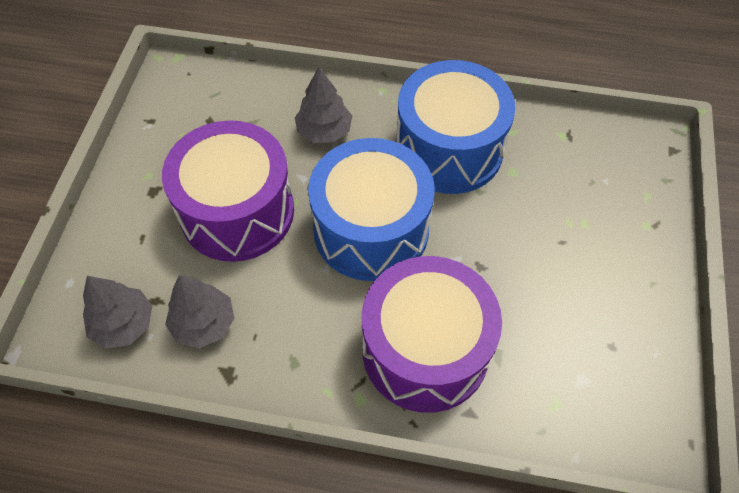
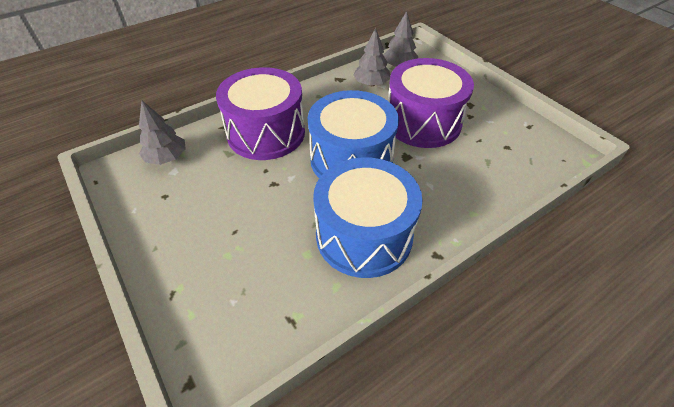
camera: 135 degrees right, 10 degrees down
(324, 131) = (447, 187): grey tree -> grey tree (167, 158)

